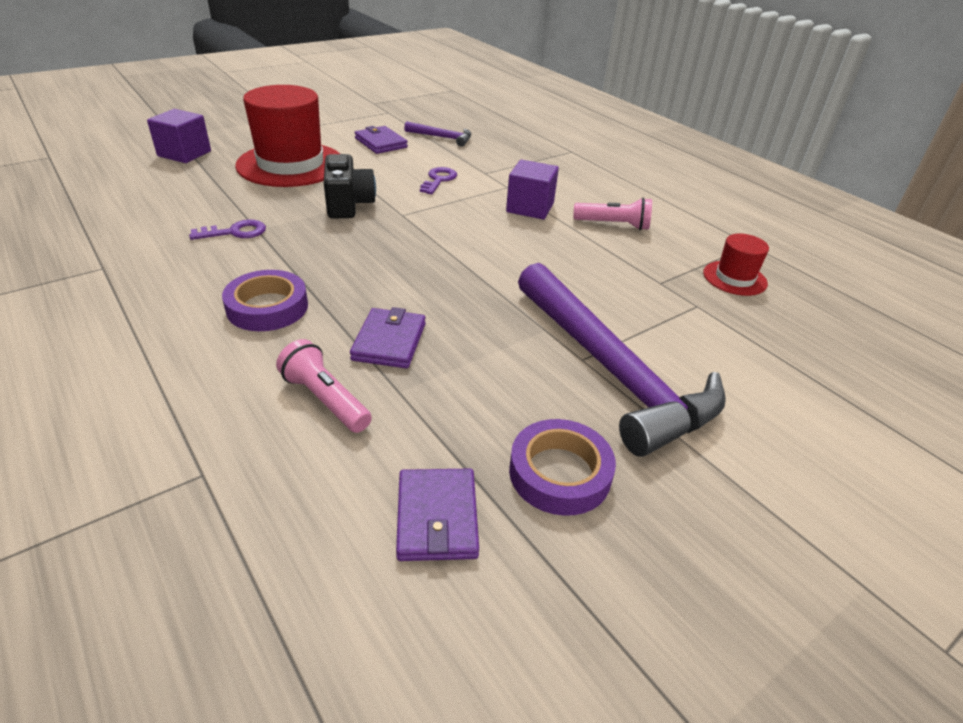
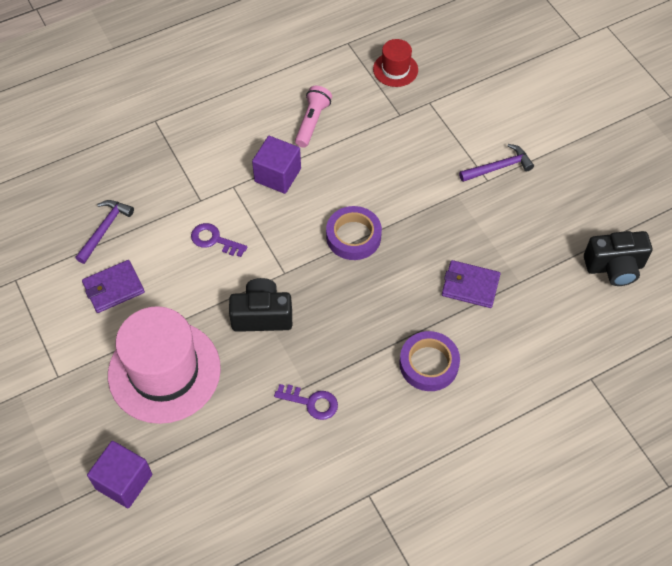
camera: 80 degrees left, 20 degrees up
(235, 232) = (311, 402): purple key -> purple key turned 120 degrees clockwise
(291, 164) = (164, 371): red hat -> pink hat
(325, 399) = (528, 321): pink flashlight -> none
(437, 517) = (614, 267): purple wallet -> black camera
(559, 473) = (583, 210): purple tape -> purple tape (353, 236)
(611, 370) = (499, 167): purple hammer -> purple hammer, size x0.44

